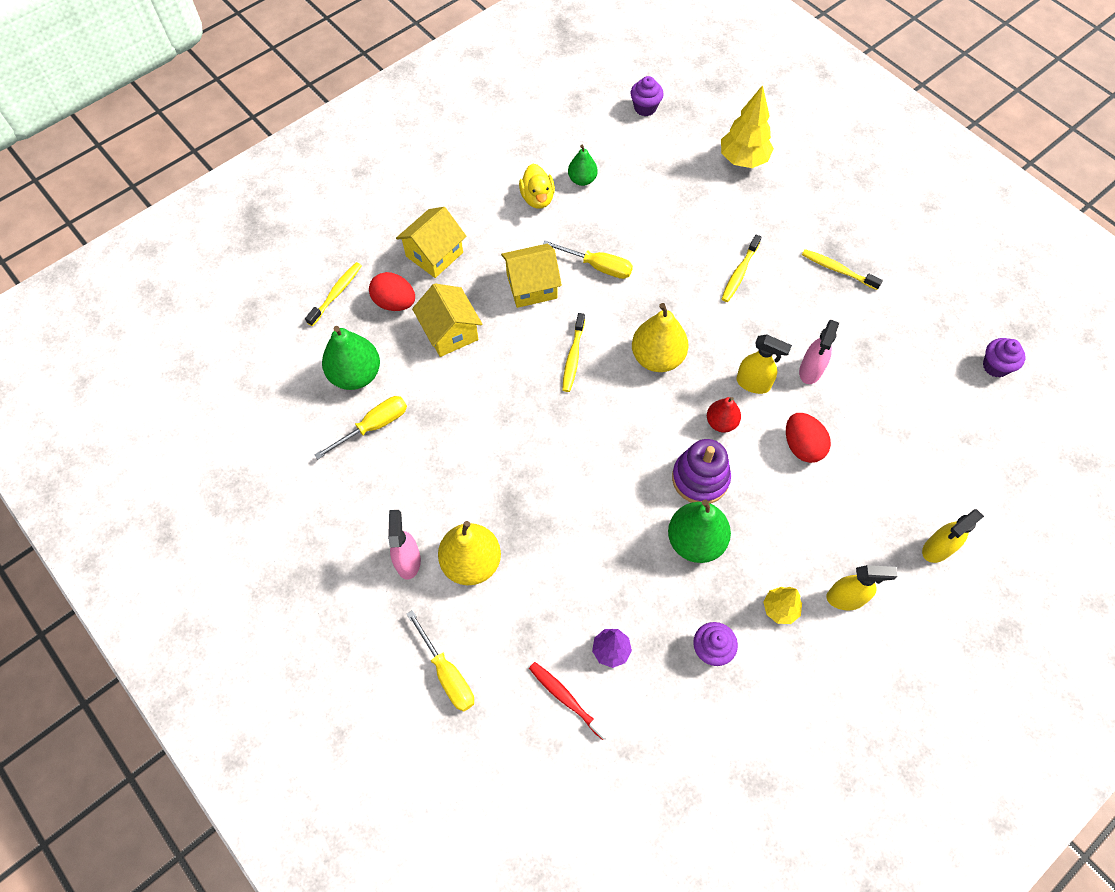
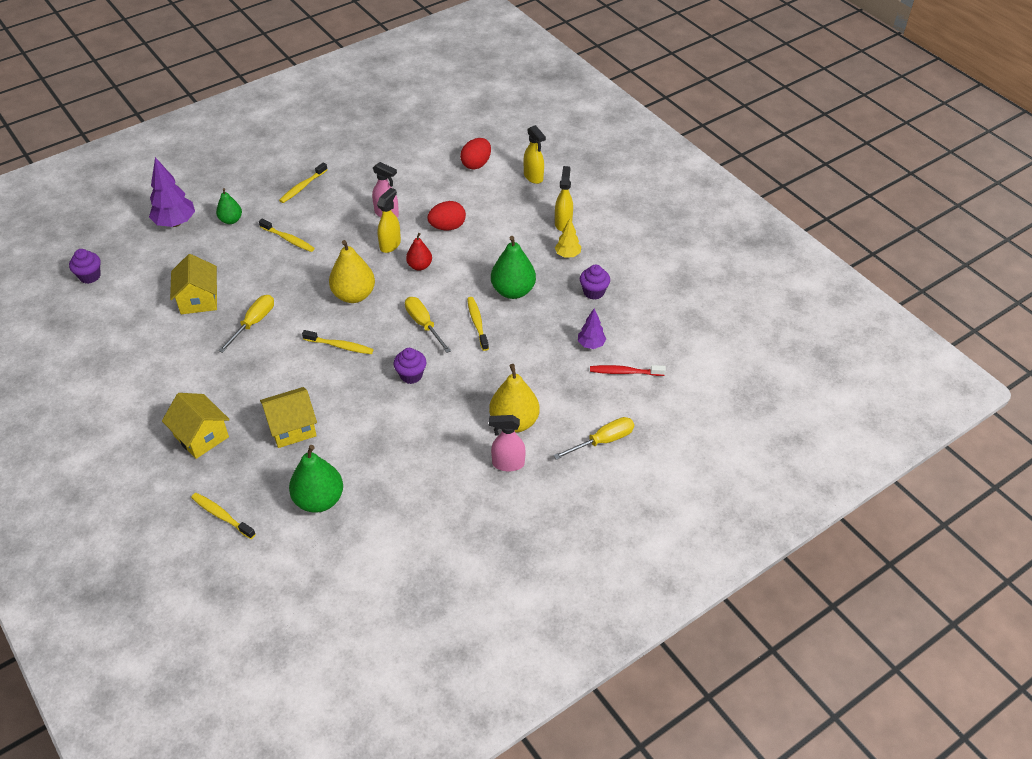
camera: 85 degrees left, 15 degrees down
(373, 426) = (376, 486): yellow screwdriver -> yellow screwdriver (423, 324)
(395, 303) = (247, 468): red egg -> red egg (476, 164)
(532, 286) = (260, 368): yellow house -> yellow house (199, 299)
(537, 198) = (164, 357): yellow duck -> none
(566, 698) = (624, 372): red toothbrush -> red toothbrush turned 45 degrees clockwise
(582, 179) = (155, 325): green pear -> green pear (231, 220)
(630, 503) = (477, 323): none -> yellow toothbrush
(700, 478) = (463, 283): purple stacking toy -> none
(743, 160) = (175, 223): yellow tree -> purple tree
(995, 366) = (405, 127): purple cupcake -> purple cupcake (411, 375)

